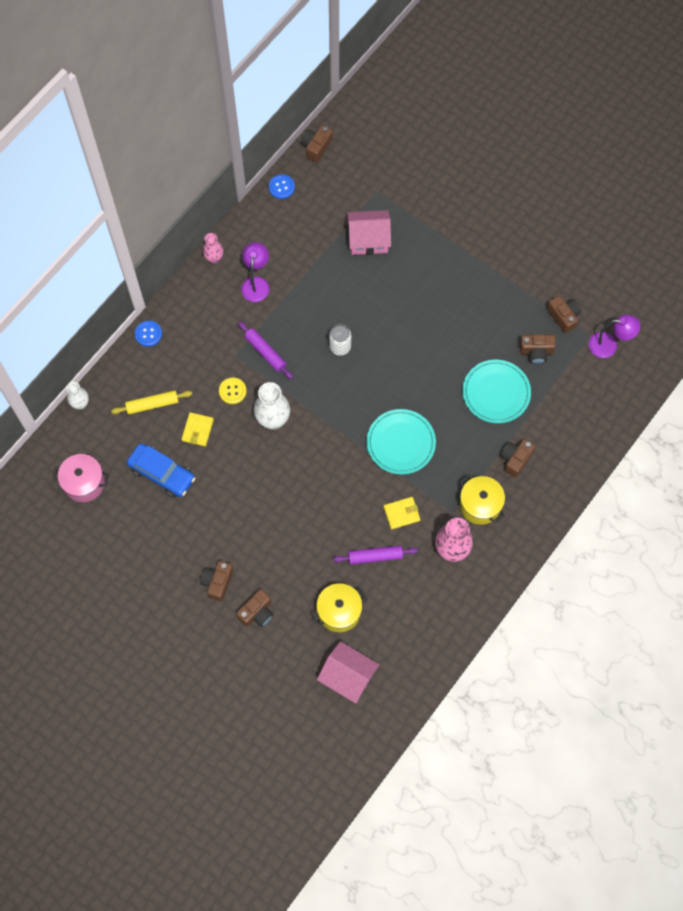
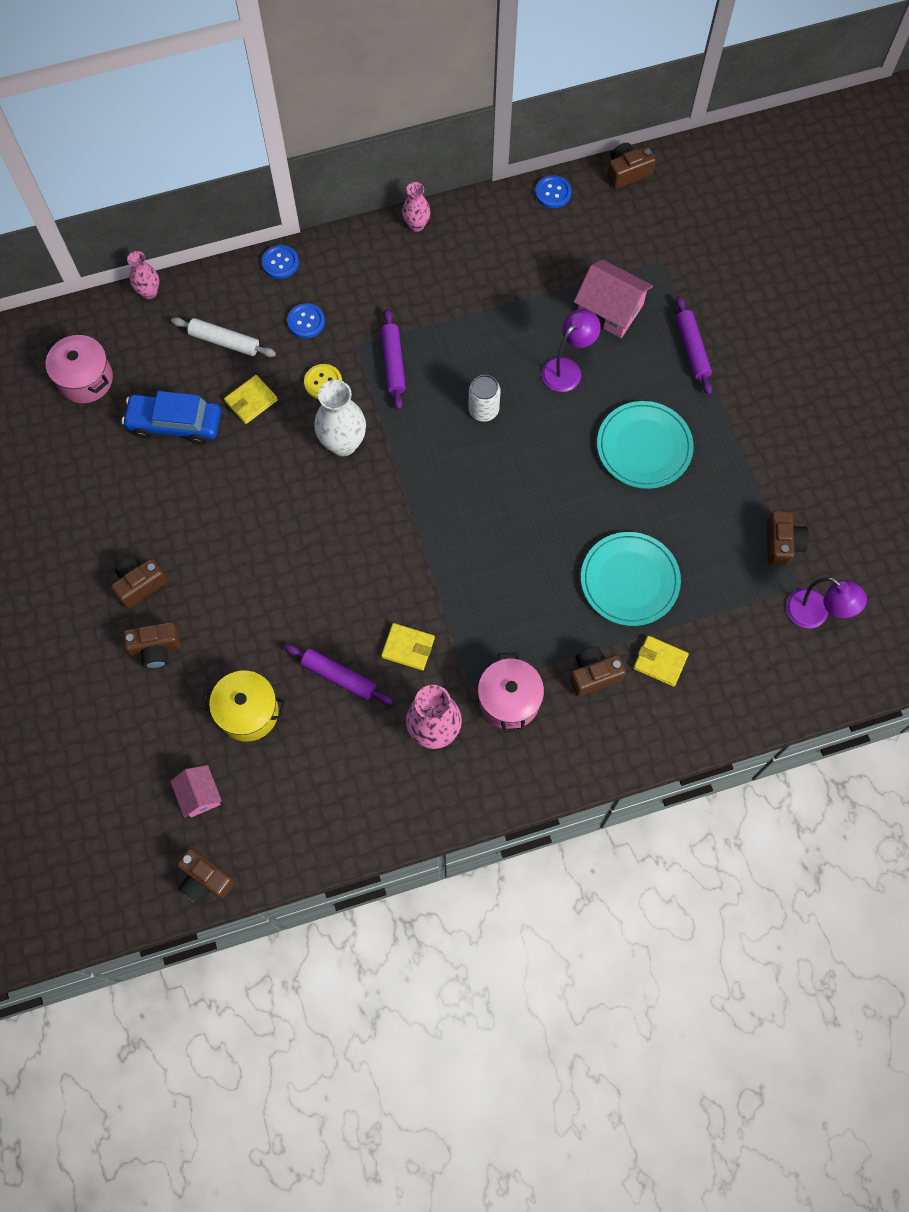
camera: 35 degrees right, 0 degrees up
(80, 404) = (149, 292): white vase -> pink vase
(152, 404) = (224, 341): yellow rolling pin -> white rolling pin
(162, 473) = (175, 423): blue car -> blue car turned 120 degrees clockwise
(193, 360) = (306, 321): none -> blue button
(256, 283) = (442, 281): purple lamp -> purple lamp (567, 368)
(348, 676) = (199, 795): pink house -> pink house, size x0.61
(401, 443) = (470, 565): turquoise plate -> turquoise plate (644, 447)
(432, 233) = (692, 349): none -> purple rolling pin
(480, 505) = (509, 700): yellow pot -> pink pot
(536, 352) = (716, 563): brown camera -> brown camera (205, 880)
(546, 428) = (660, 662): none -> yellow wallet

